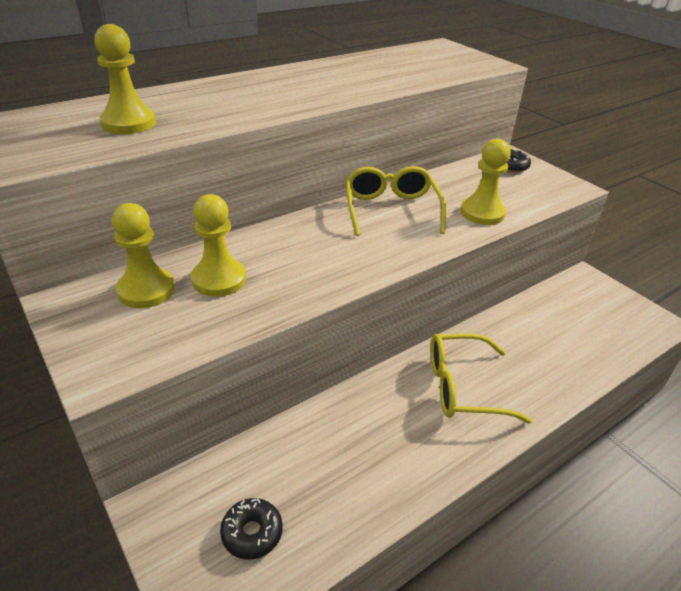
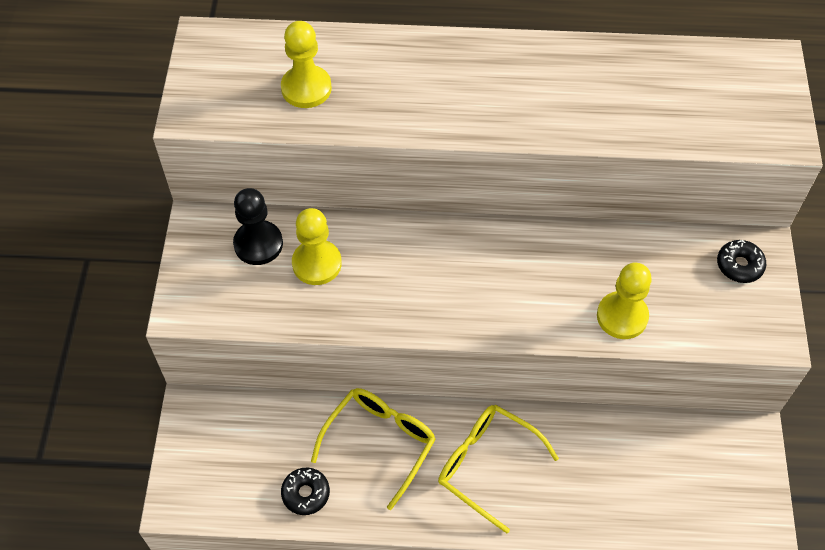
camera: 40 degrees right, 20 degrees up
(146, 290) = (258, 244): yellow pawn -> black pawn
(252, 533) = (237, 469): black donut -> black donut (306, 493)
(391, 209) = (535, 260): yellow glasses -> yellow glasses (380, 442)

